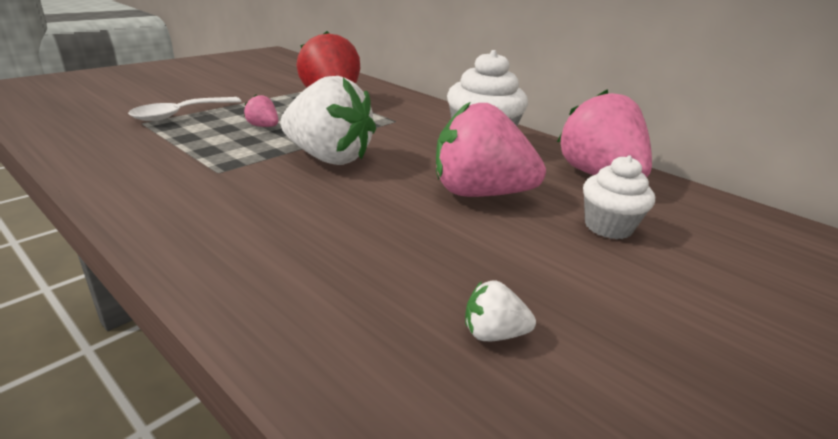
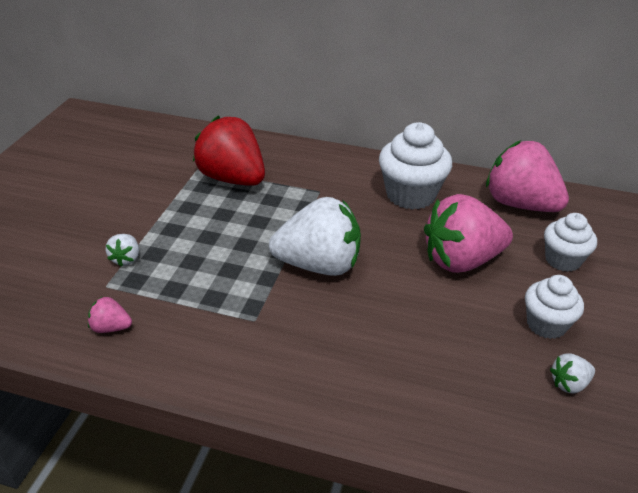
camera: 25 degrees left, 10 degrees up
(181, 114) = (126, 259): white spoon -> white strawberry
(263, 126) = (221, 246): pink strawberry -> pink strawberry (111, 327)
(524, 270) = (546, 324): none -> white cupcake

